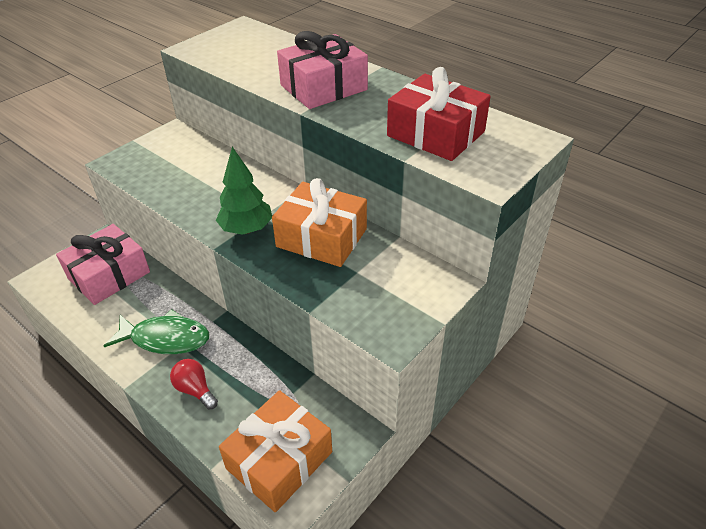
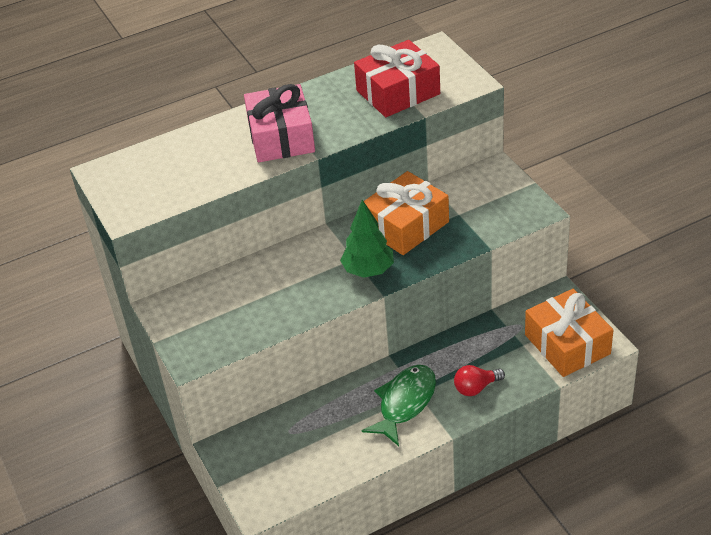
camera: 65 degrees left, 0 degrees up
(109, 275) = (288, 443): pink gift -> none

